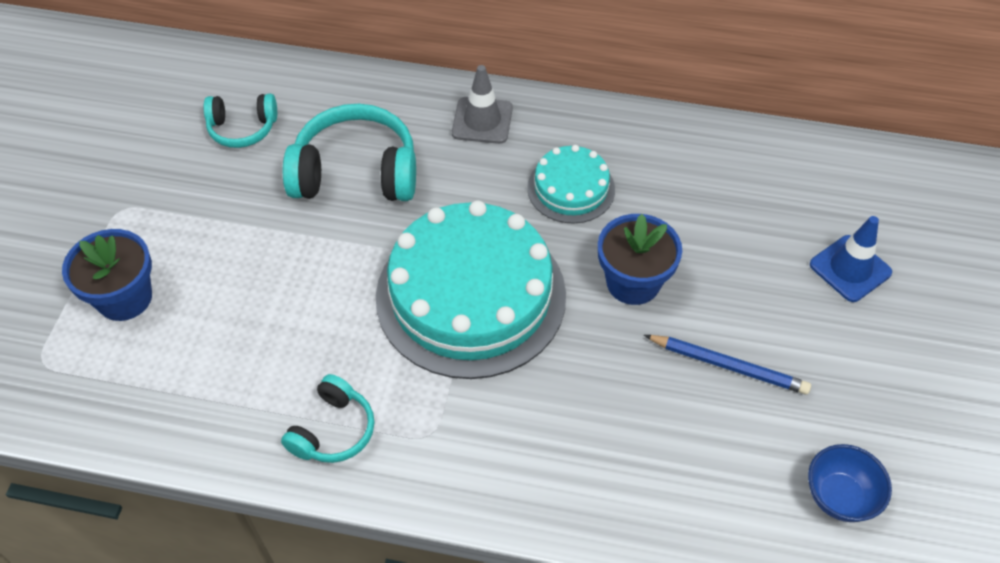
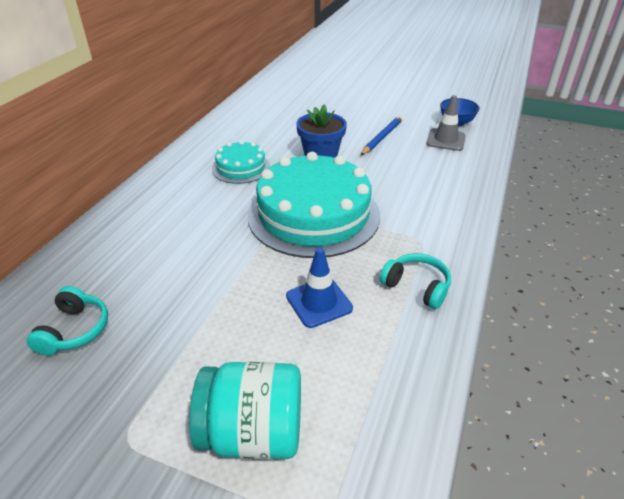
camera: 80 degrees left, 15 degrees down
(124, 298) = (253, 433): blue flower pot -> turquoise jar
(356, 173) = (175, 259): turquoise headphones -> none
(482, 121) = (160, 194): grey traffic cone -> grey traffic cone (445, 140)
(850, 268) = (330, 100): blue traffic cone -> blue traffic cone (319, 302)

